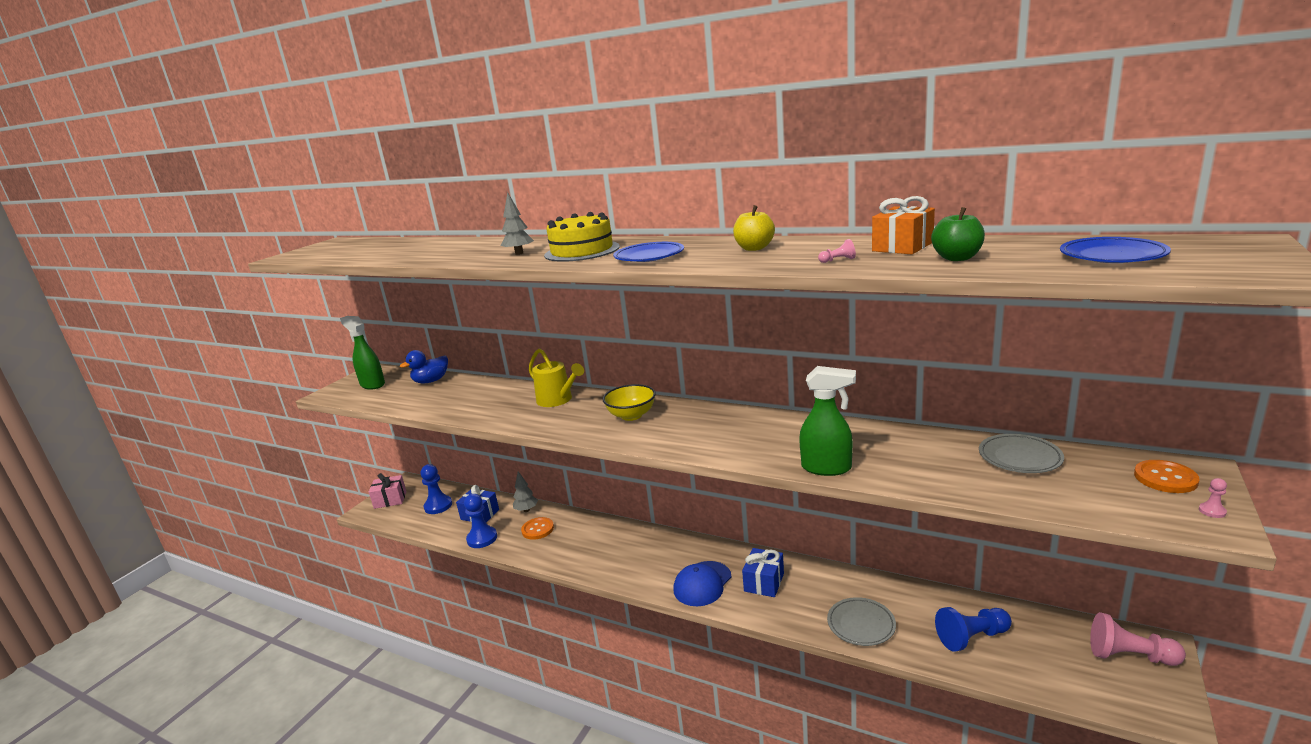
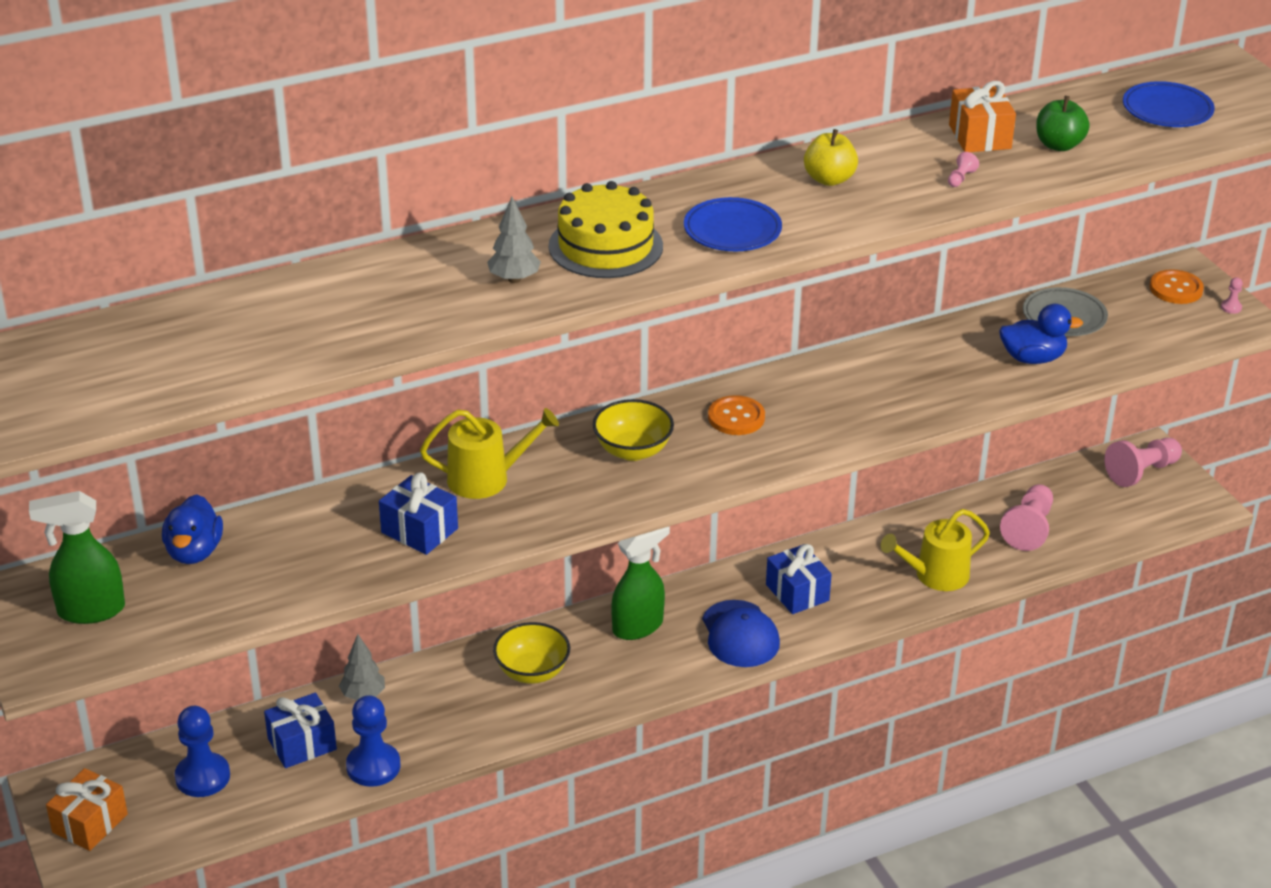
camera: 55 degrees left, 15 degrees up
(390, 500) = (90, 823): pink gift -> orange gift
(497, 407) = (419, 530): none -> blue gift
(537, 529) = (431, 706): orange button -> orange button (736, 417)
(592, 540) = (532, 672): none -> yellow bowl
(827, 468) = (939, 408): green spray bottle -> green spray bottle (638, 626)
(861, 624) = (936, 575): grey plate -> yellow watering can
(949, 470) = (1032, 358): none -> blue duck
(972, 637) = (1029, 528): blue pawn -> pink pawn

